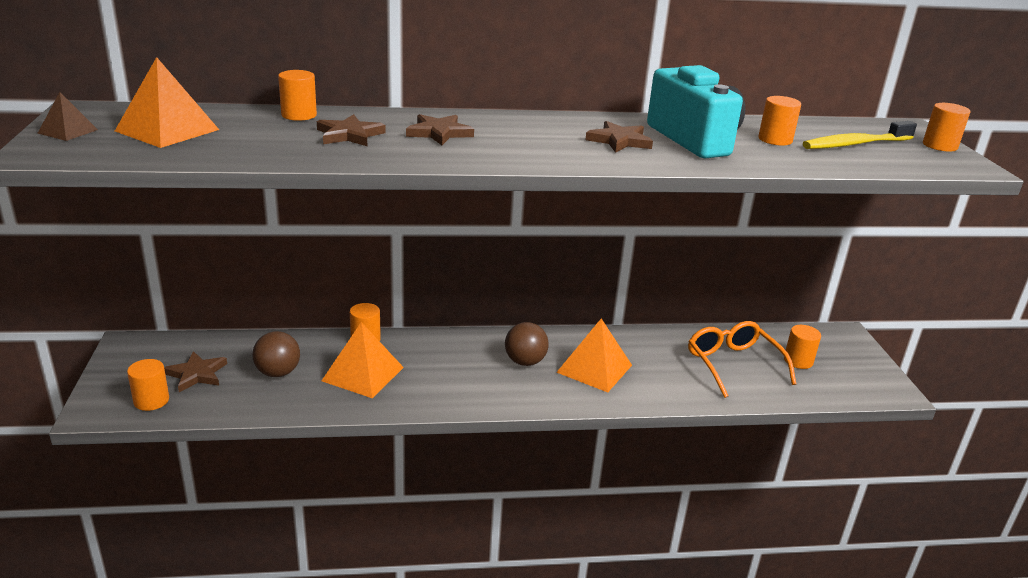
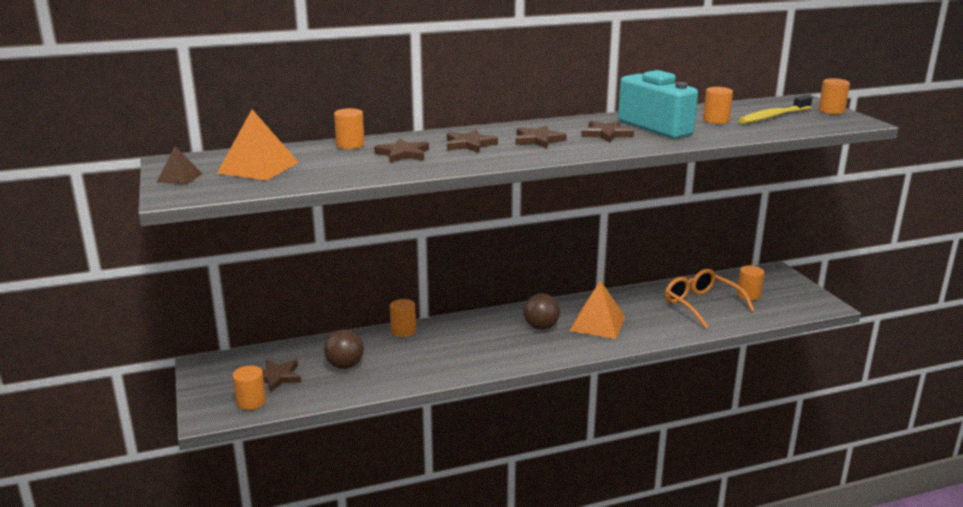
camera: 10 degrees left, 5 degrees down
(363, 374) = (416, 355): orange pyramid -> none
(528, 138) = (538, 140): none -> brown star

